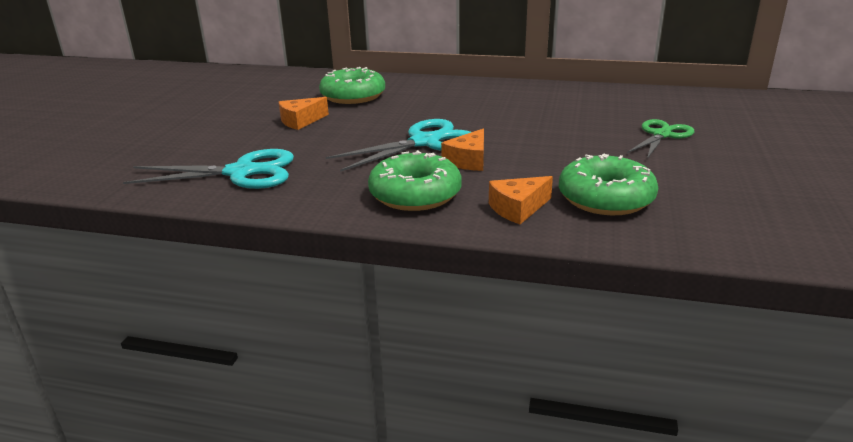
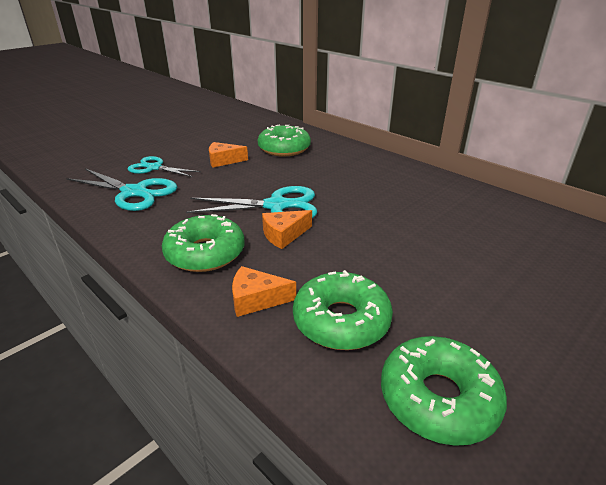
camera: 30 degrees right, 5 degrees up
(224, 146) = (154, 168): none -> turquoise scissors
(662, 135) = (489, 268): green scissors -> none
(729, 214) = (438, 398): none -> green donut

